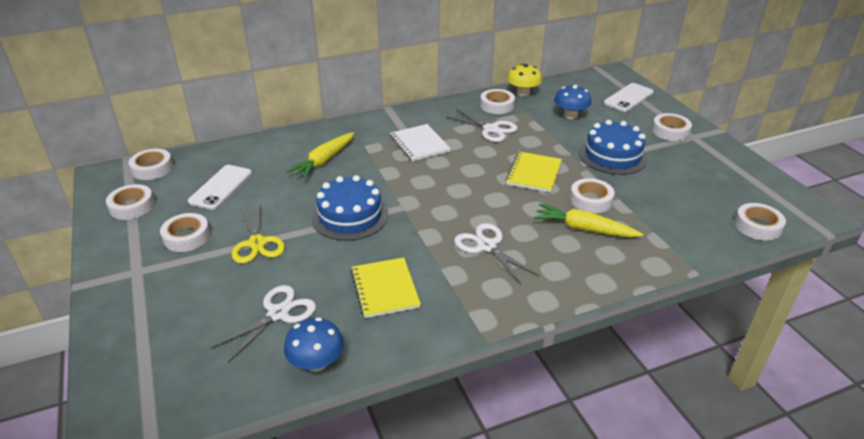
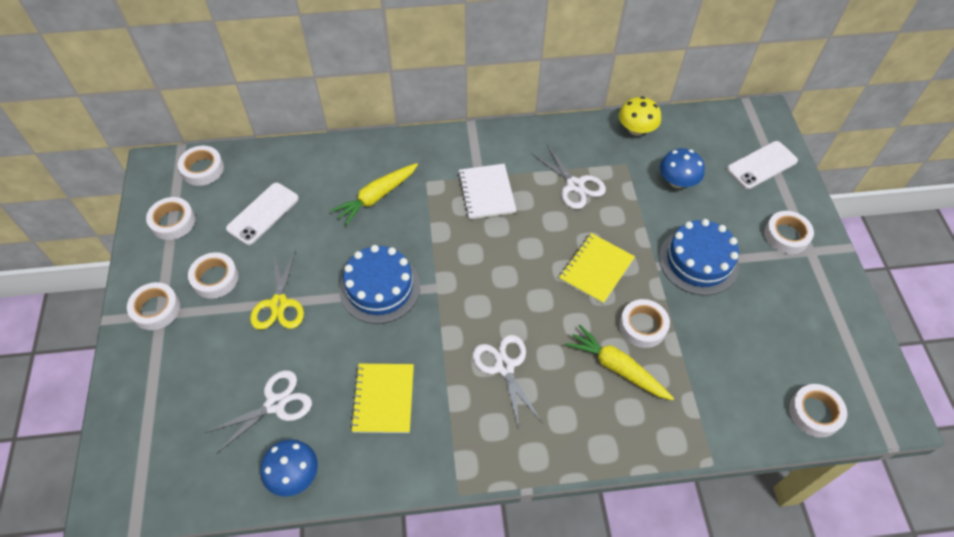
camera: 15 degrees right, 20 degrees up
(497, 105) = (597, 146): white tape -> white tape (156, 309)

